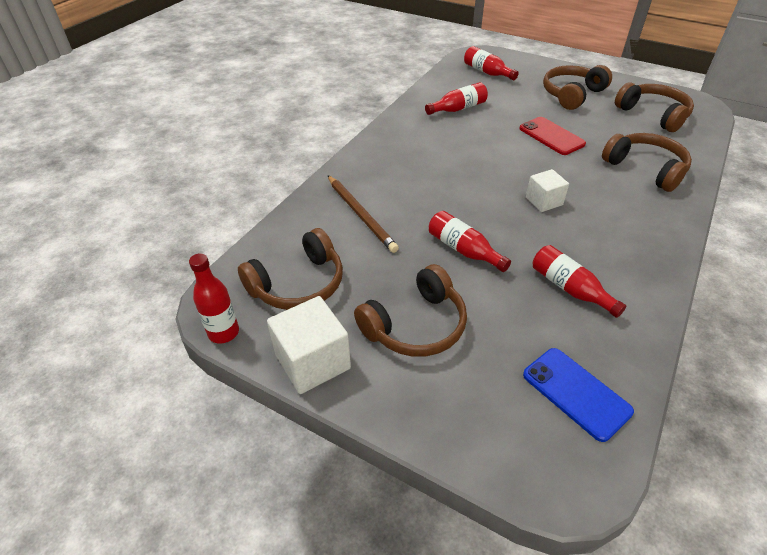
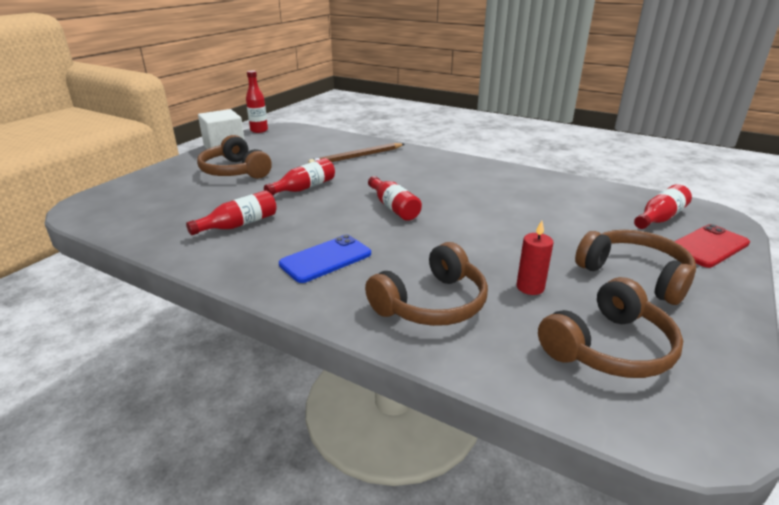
camera: 90 degrees right, 15 degrees down
(298, 284) = (289, 143): brown headphones -> none
(458, 108) = (545, 196): red bottle -> red bottle (393, 207)
(544, 201) = (365, 226): white cube -> none
(551, 136) = (500, 245): red phone -> red phone (708, 246)
(576, 393) = (140, 215): blue phone -> blue phone (326, 259)
(605, 131) = (530, 287): none -> red candle

